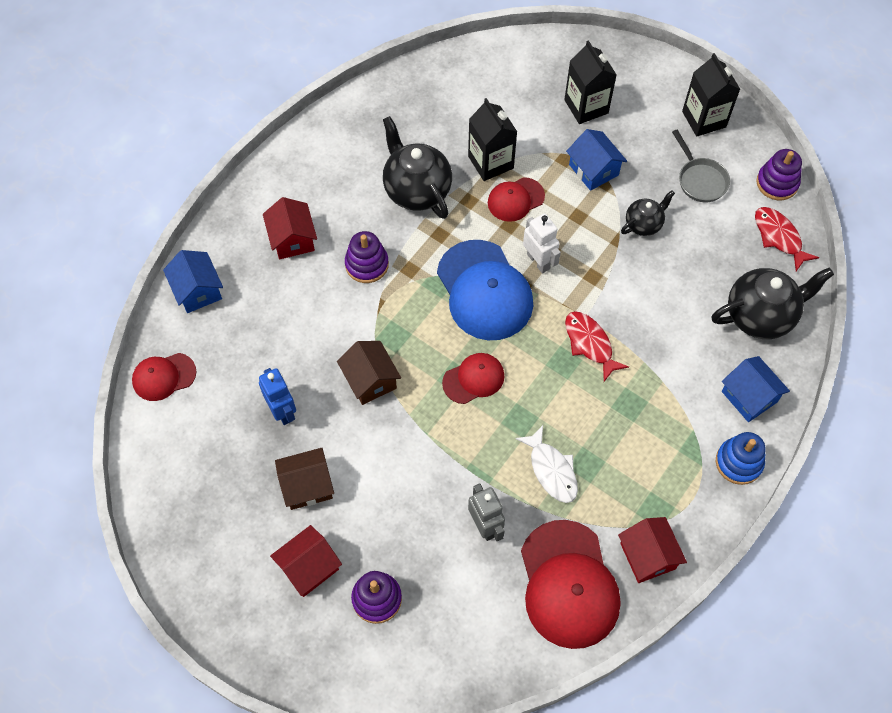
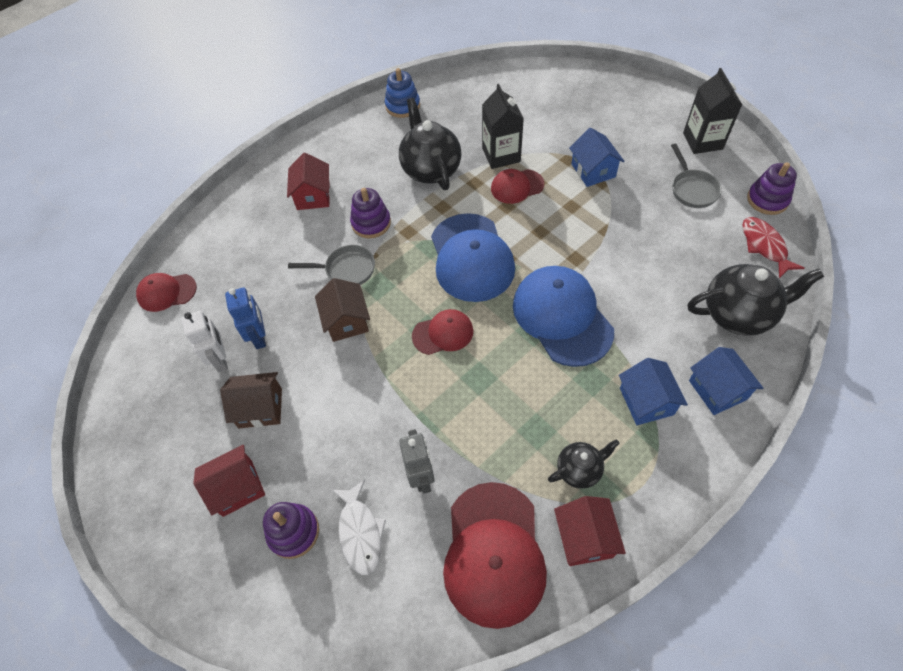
camera: 15 degrees right, 5 degrees down
(198, 290) = (220, 226): blue house -> blue house (646, 401)
(354, 323) = (346, 270): none -> grey pan
(538, 261) = (527, 239): white robot -> white robot (220, 359)
(551, 470) = (500, 431): white fish -> white fish (360, 532)
(586, 106) = (595, 121): black carton -> none
(590, 344) = (562, 317): red fish -> blue cap
(644, 224) = (632, 220): black teapot -> black teapot (579, 470)
(738, 462) = (698, 454): blue stacking toy -> blue stacking toy (402, 106)

